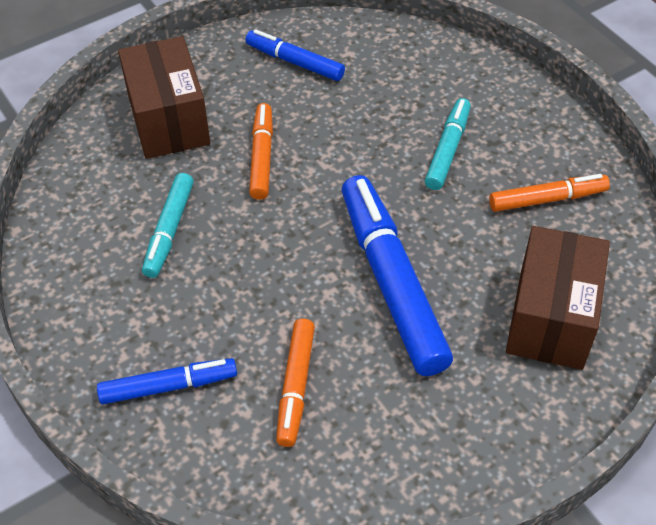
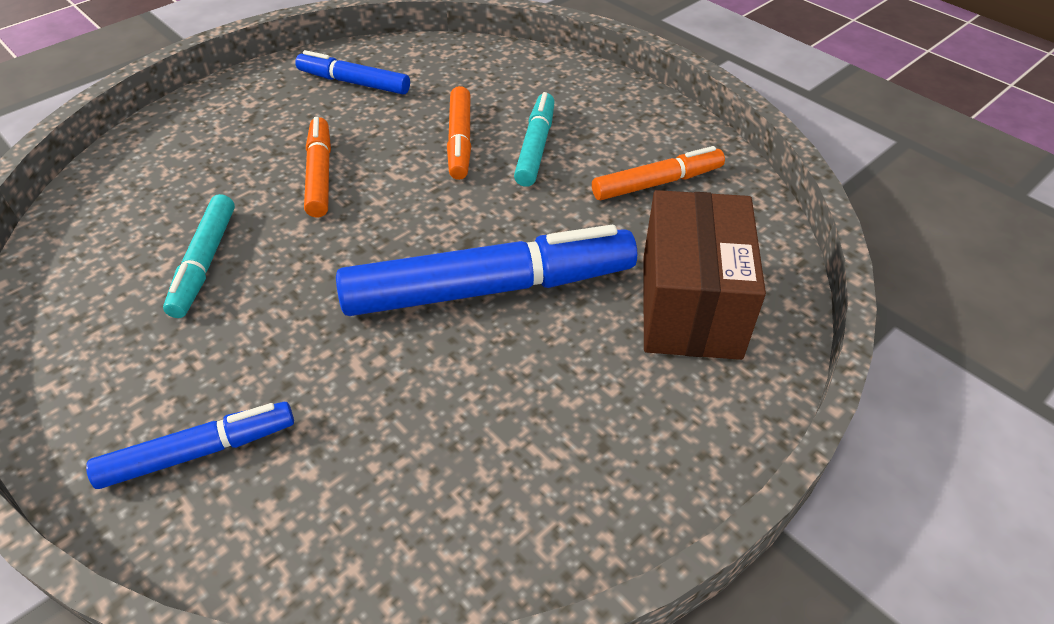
camera: 10 degrees left, 5 degrees down
(169, 120) = (207, 149): brown box -> none
(295, 386) = (376, 429): orange marker -> orange marker (460, 141)
(392, 282) = (490, 288): blue marker -> blue marker turned 105 degrees clockwise

